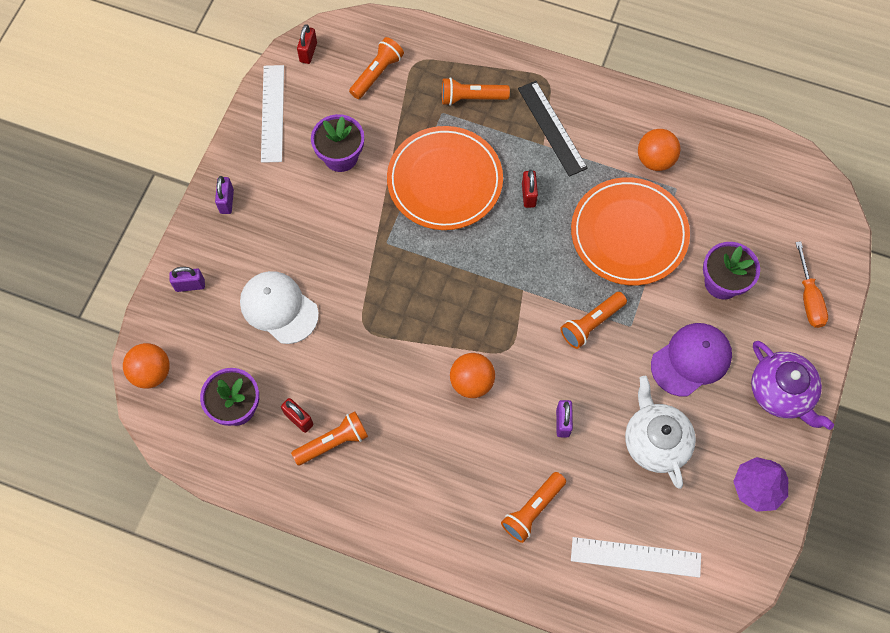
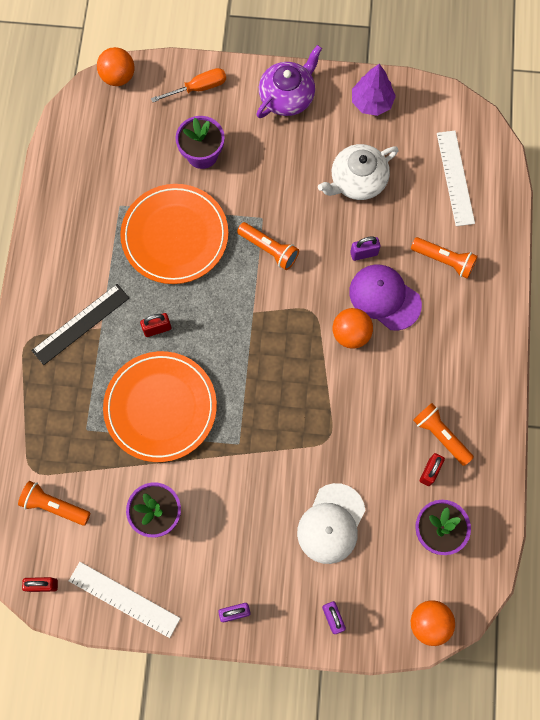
camera: 105 degrees left, 5 degrees up
(272, 113) = (124, 599): white ruler -> white ruler turned 45 degrees clockwise
(471, 98) = (63, 405): orange flashlight -> none
(655, 160) = (94, 228): orange ball -> orange ball (118, 77)
(691, 360) = (279, 166): purple cap -> purple cap (384, 298)

